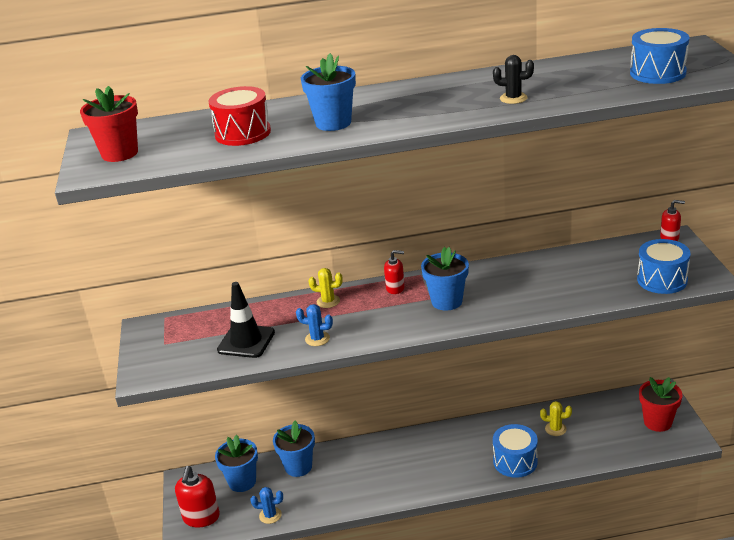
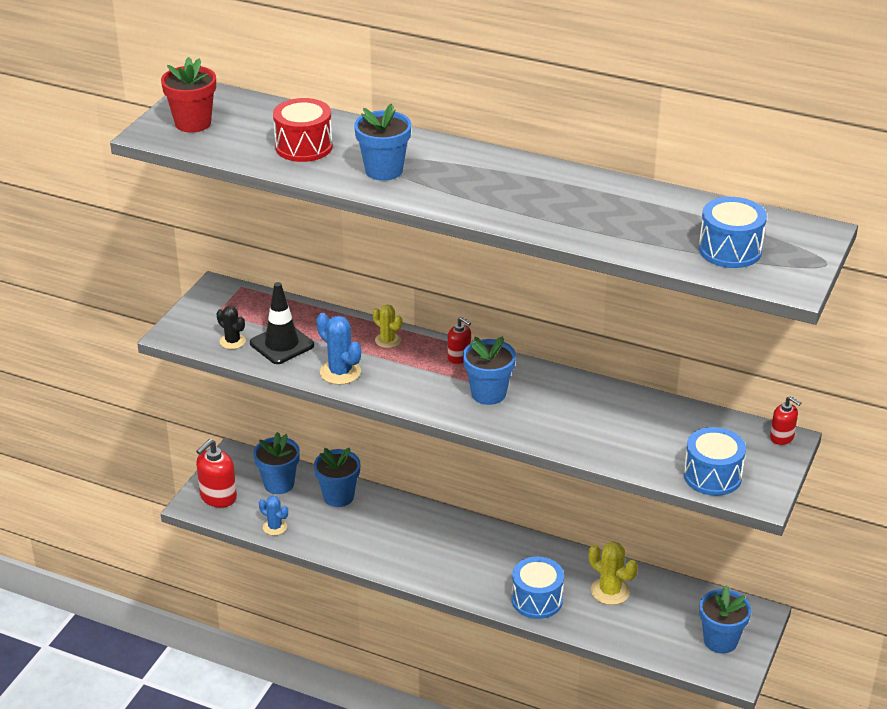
camera: 30 degrees right, 5 degrees up
(317, 339) = (340, 372): blue cactus -> blue cactus, size x1.54
(513, 98) = (562, 216): black cactus -> black cactus (232, 341)
(555, 429) = (610, 591): yellow cactus -> yellow cactus, size x1.54
(657, 422) = (720, 641): red flower pot -> blue flower pot

